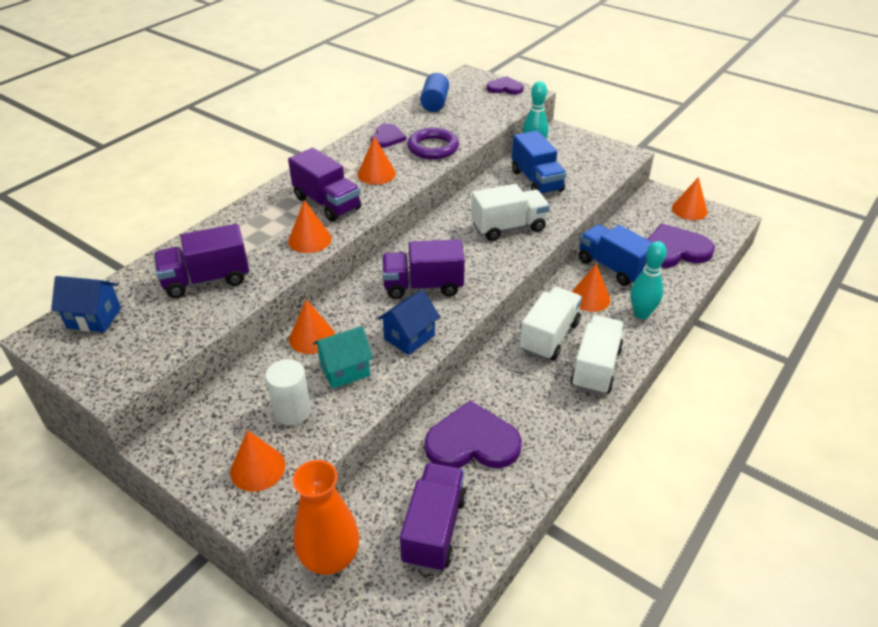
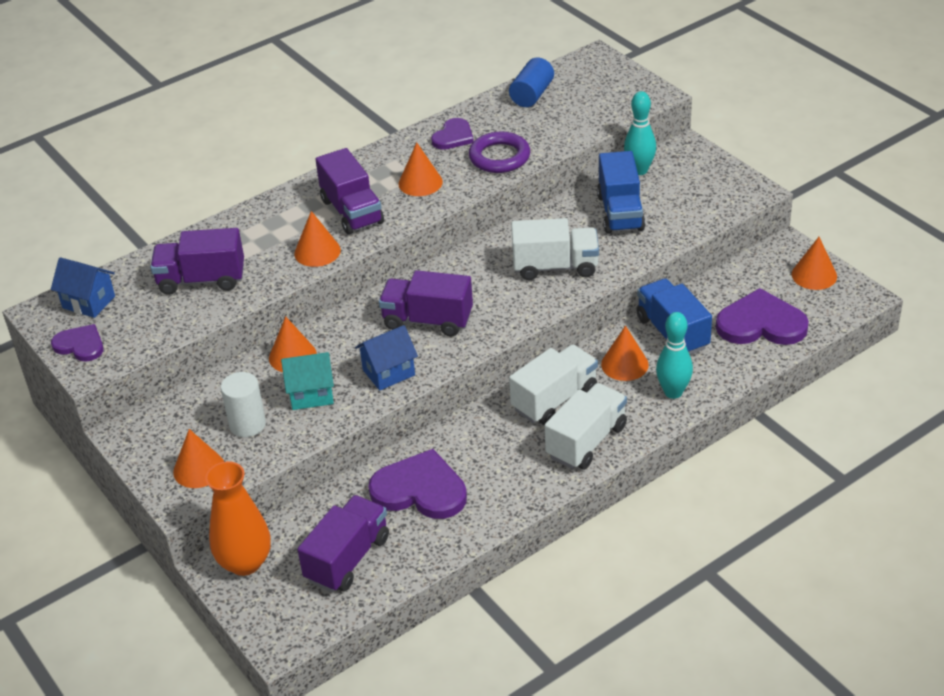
camera: 20 degrees right, 0 degrees up
(505, 88) = (630, 83): purple heart -> purple heart (80, 345)

